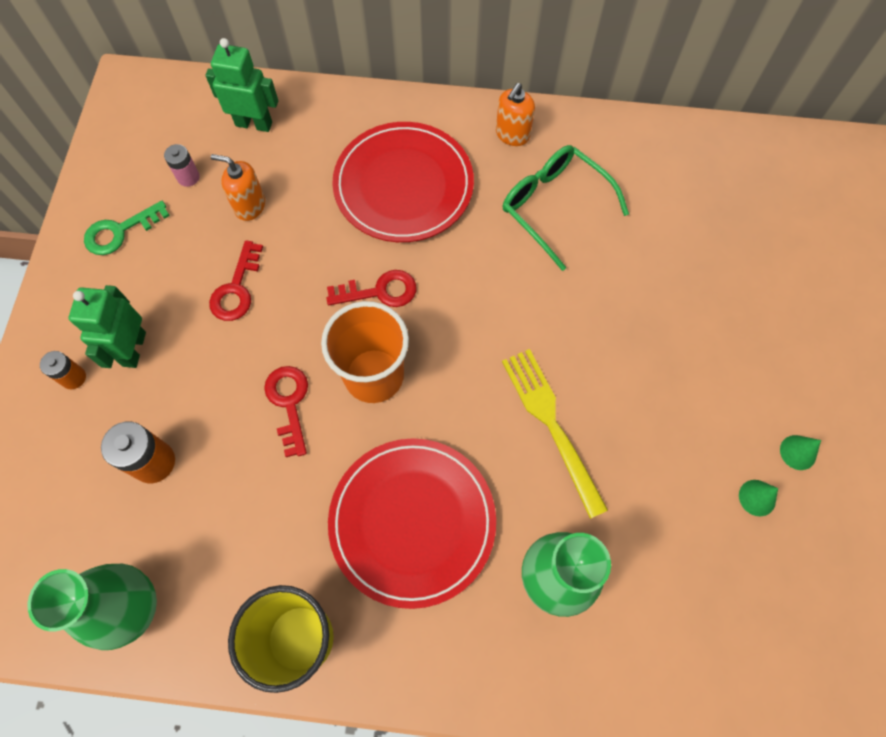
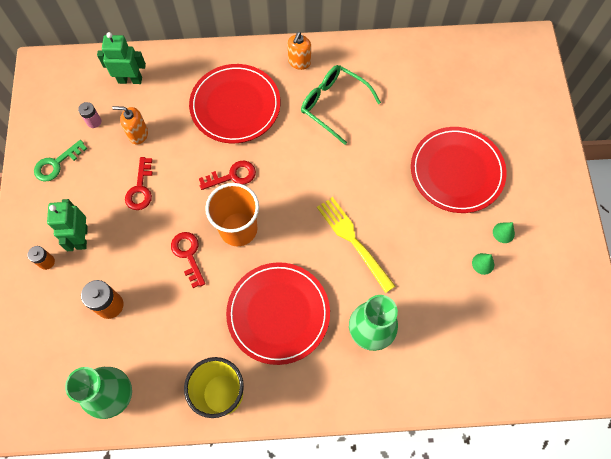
camera: 10 degrees left, 0 degrees up
(734, 340) = (456, 171): none -> red plate

